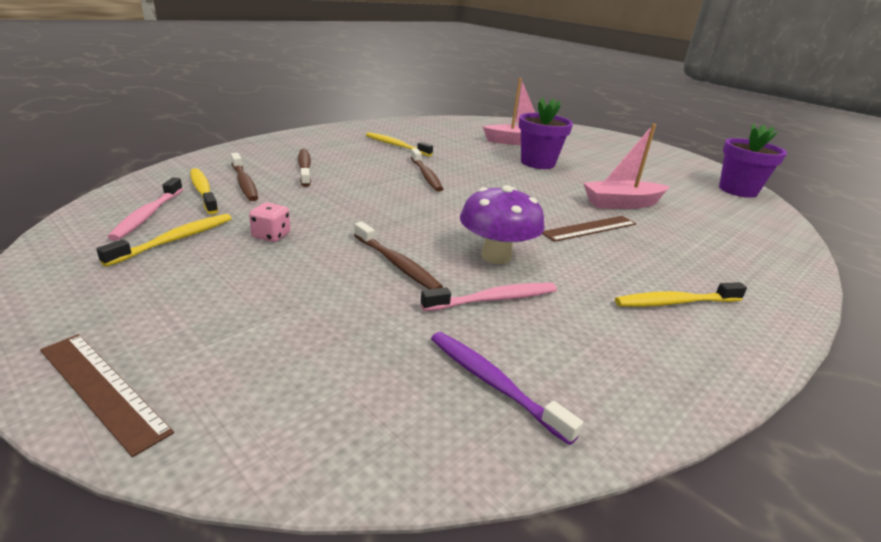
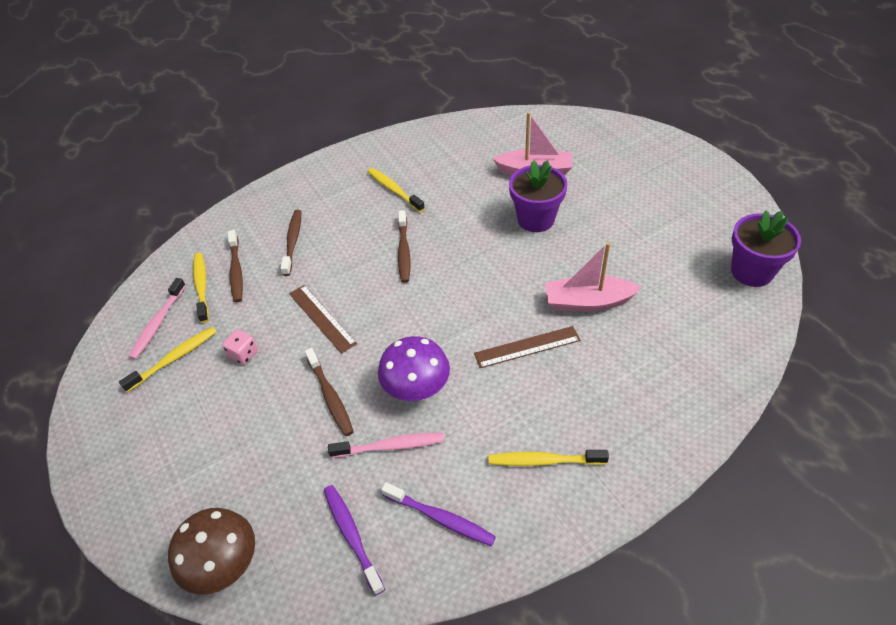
camera: 20 degrees right, 20 degrees up
(101, 389) = (121, 513): brown ruler -> brown ruler (321, 318)
(305, 436) = (224, 565): none -> brown mushroom
(599, 357) = (440, 518): none -> purple toothbrush

